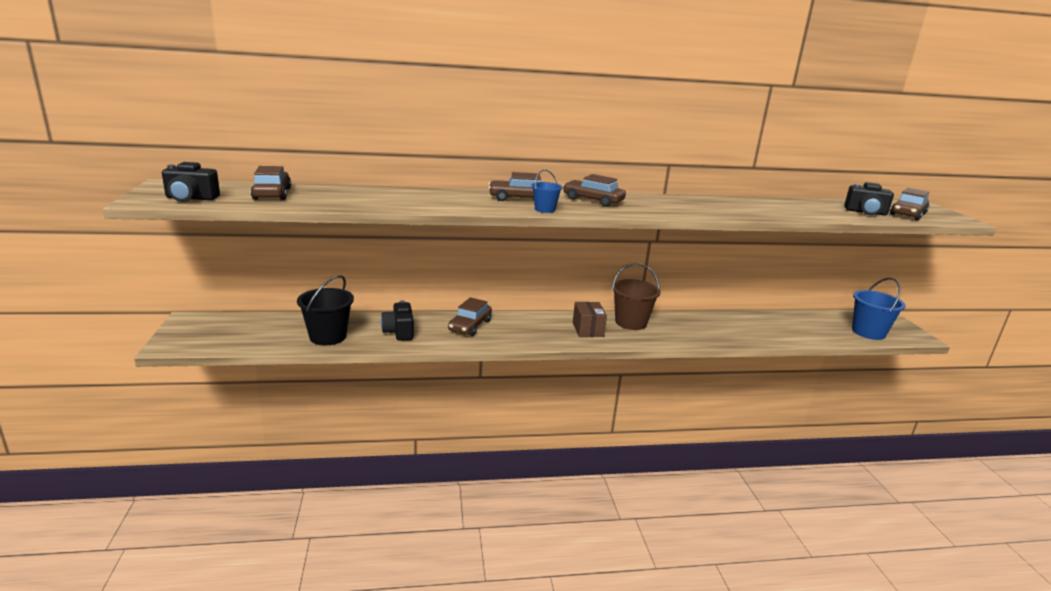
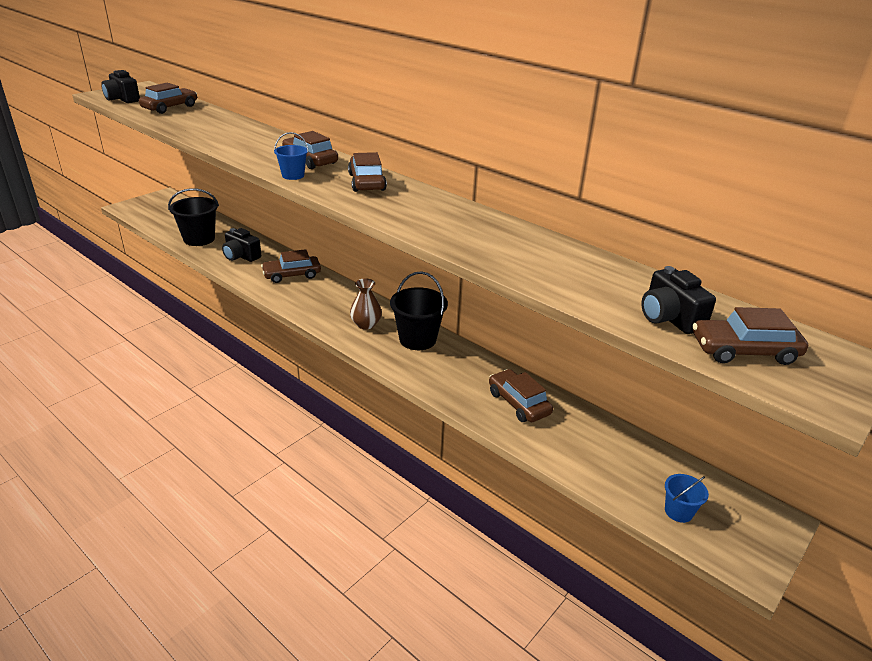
camera: 50 degrees right, 10 degrees up
(399, 332) = (241, 256): black camera -> black camera turned 90 degrees counterclockwise
(588, 329) = (366, 324): brown box -> brown vase
(630, 322) = (417, 339): brown bucket -> black bucket
(738, 326) = (518, 403): none -> brown car
(868, 332) = (678, 511): blue bucket -> blue bucket, size x0.55

